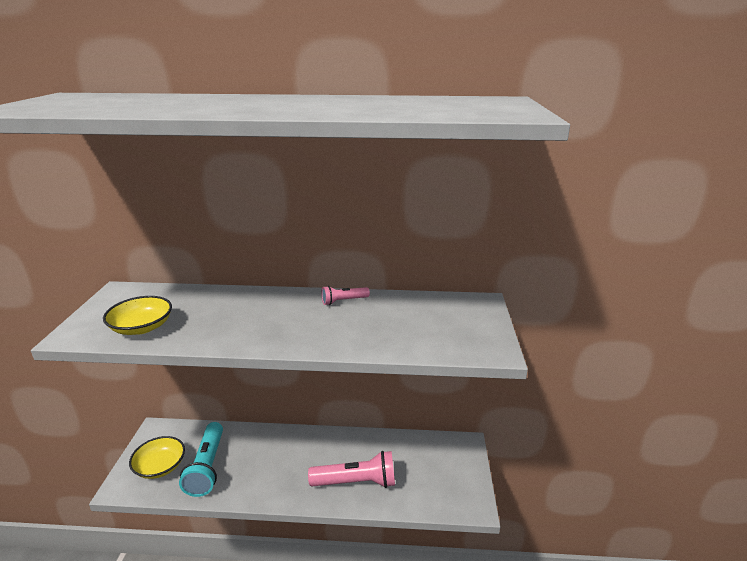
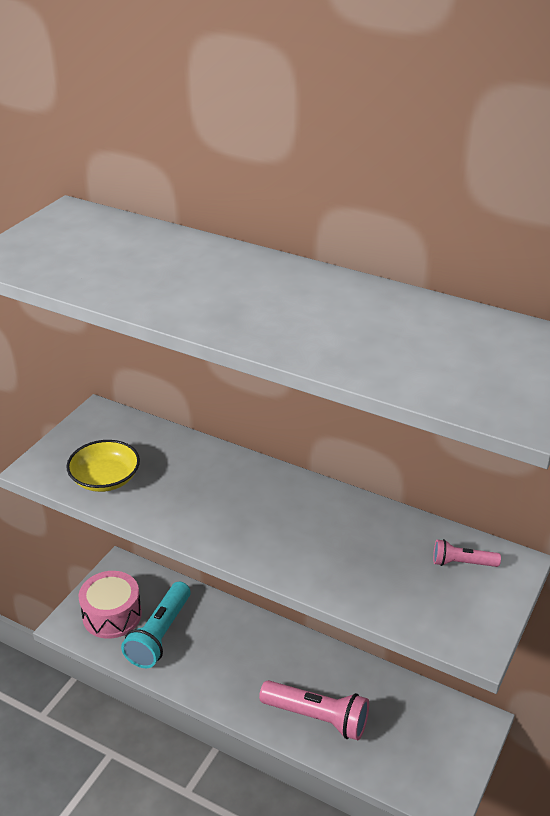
camera: 25 degrees right, 10 degrees up
(160, 466) = (112, 615): yellow bowl -> pink drum
(344, 301) = (338, 507): pink flashlight -> pink flashlight (462, 563)

